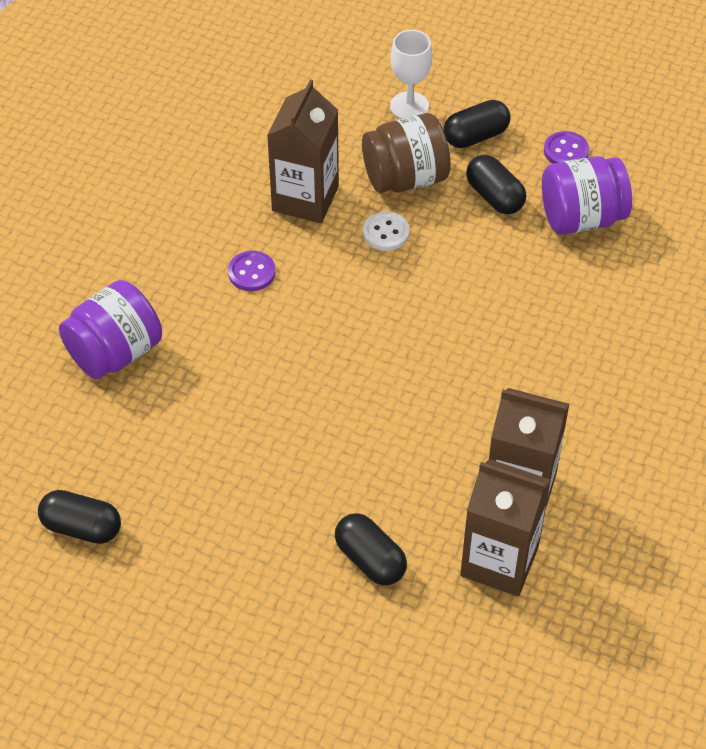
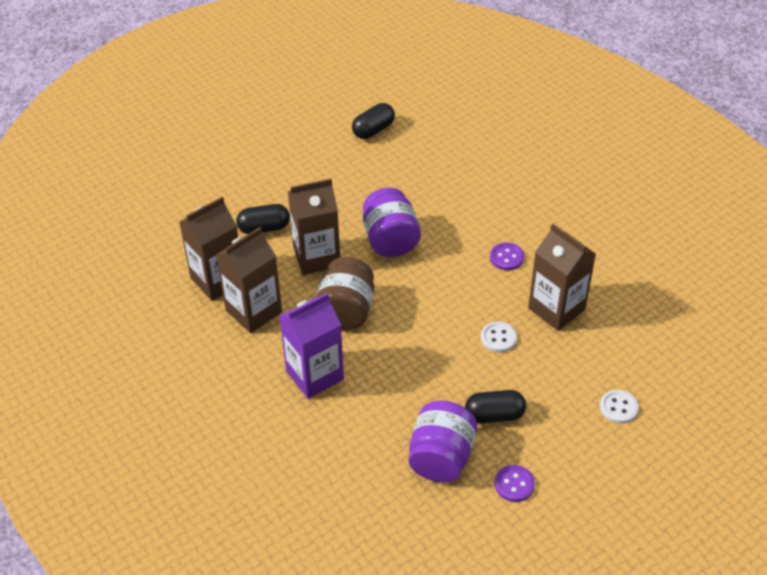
camera: 120 degrees right, 5 degrees down
(115, 352) = (483, 178): purple jar -> purple jar (390, 240)
(382, 468) = (316, 257): none -> brown carton
(405, 178) = (544, 371): brown jar -> brown jar (346, 311)
(409, 106) = (618, 408): white goblet -> white button
(475, 136) = (563, 434): black capsule -> none
(565, 376) = (314, 375): none -> purple carton

